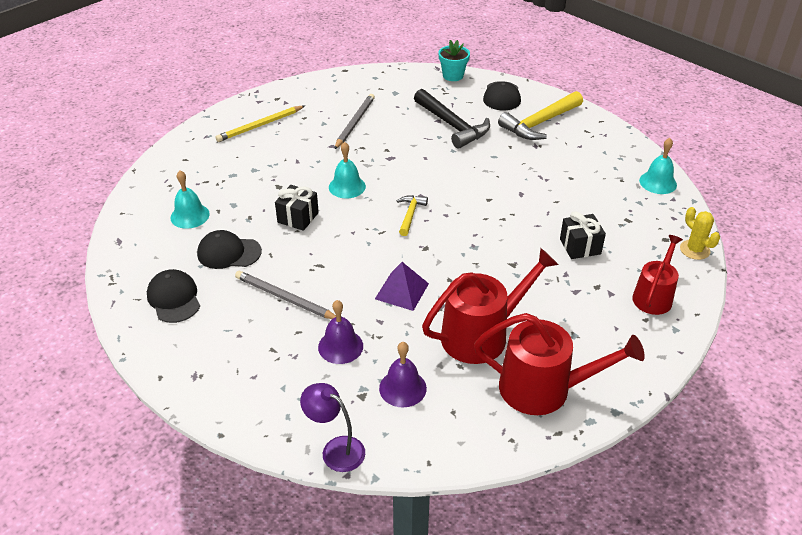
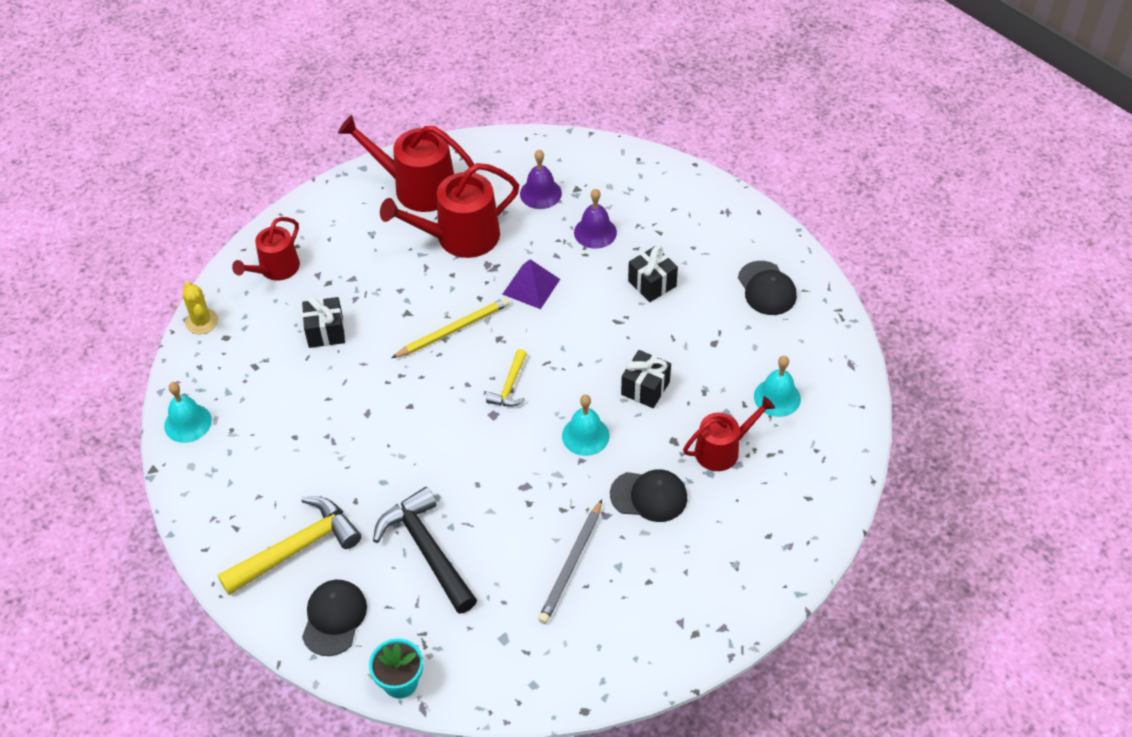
camera: 175 degrees left, 10 degrees up
(229, 253) = (720, 342): black cap -> black cap (649, 496)
(242, 182) = (722, 450): none -> red watering can
(260, 125) = (713, 565): yellow pencil -> yellow pencil (453, 330)
(285, 298) = (652, 283): grey pencil -> black gift
(336, 449) = (599, 150): purple lamp -> none

